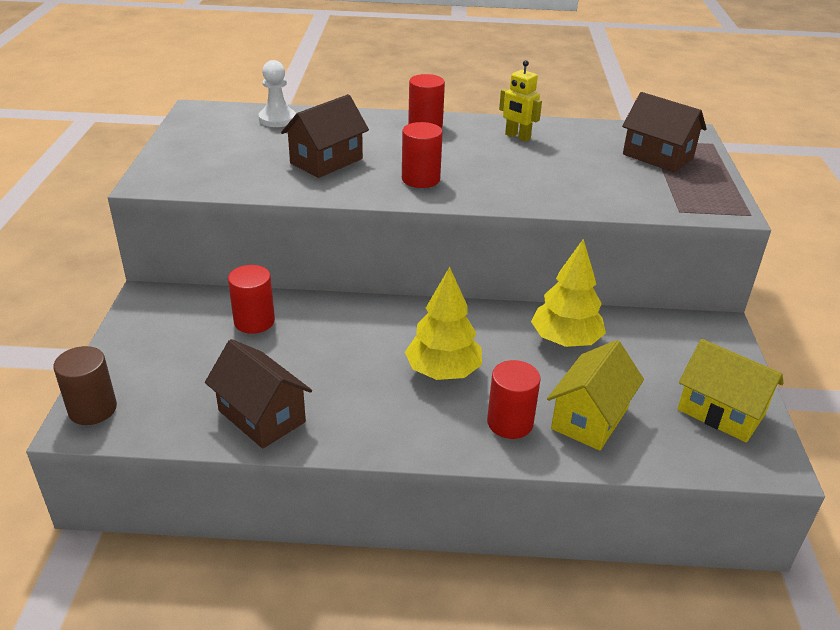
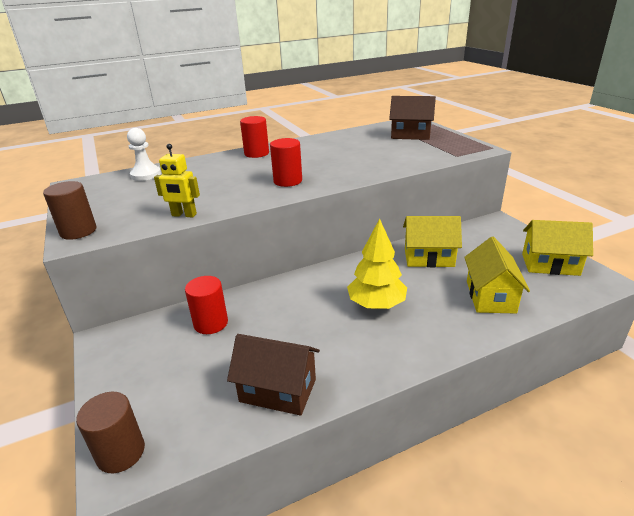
camera: 25 degrees left, 5 degrees down
(159, 173) = (78, 231): none -> brown cylinder
(326, 161) = (210, 188): brown house -> none
(510, 423) = (449, 319): red cylinder -> none
(517, 137) = (321, 145): yellow robot -> yellow robot (184, 215)
(565, 340) = (429, 258): yellow tree -> yellow house

